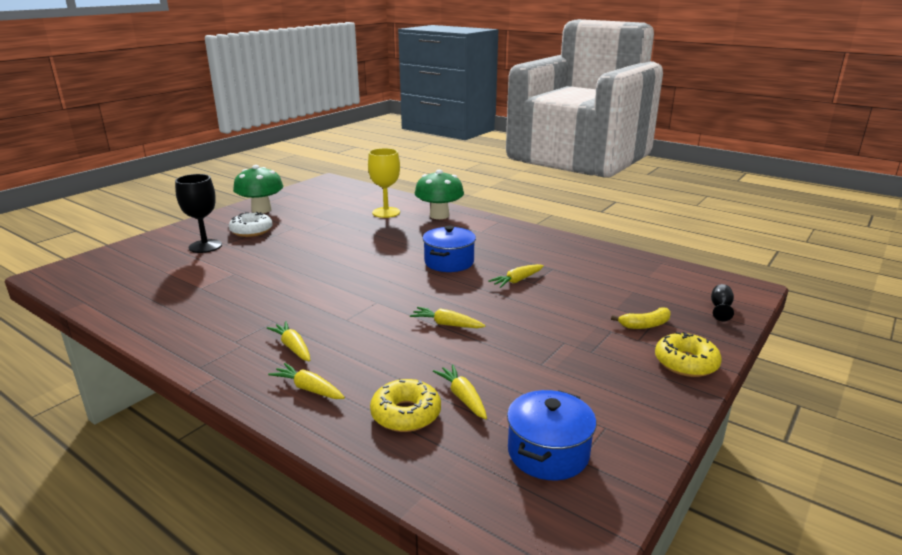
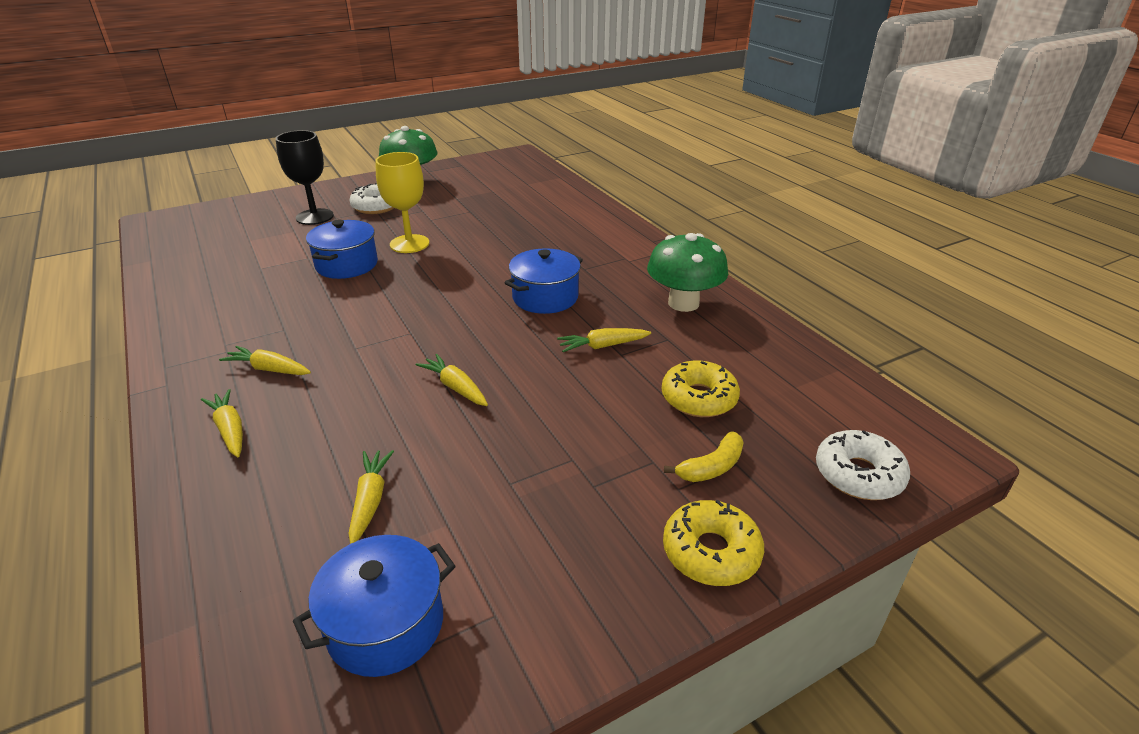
camera: 25 degrees right, 10 degrees up
(274, 272) = (346, 265): none -> blue pot
(293, 347) = (269, 369): yellow carrot -> yellow carrot turned 60 degrees counterclockwise
(386, 212) = (540, 210): yellow goblet -> yellow goblet (409, 244)
(406, 414) = (288, 501): yellow donut -> yellow donut (699, 398)
(439, 215) = (599, 227): green mushroom -> green mushroom (683, 303)
(645, 325) = (711, 467): yellow banana -> yellow banana turned 45 degrees counterclockwise
(720, 308) = (858, 474): black goblet -> white donut

